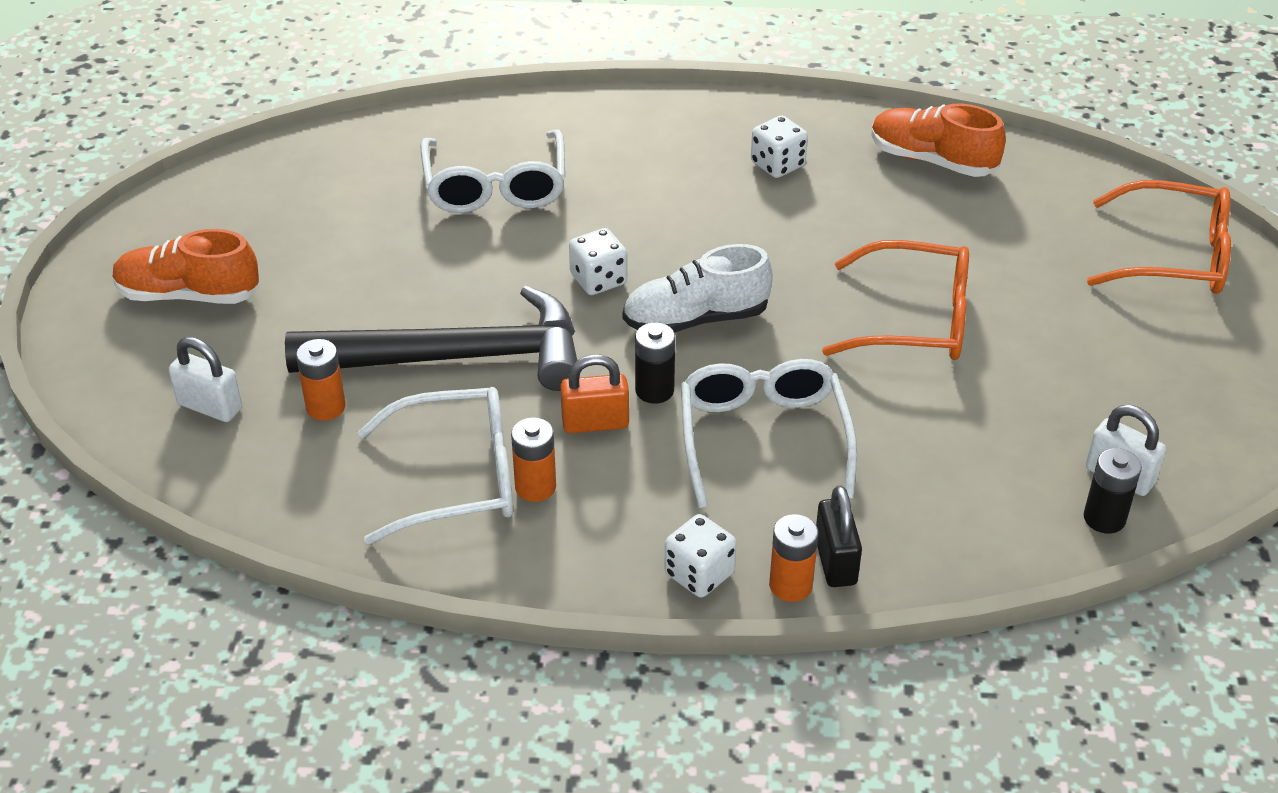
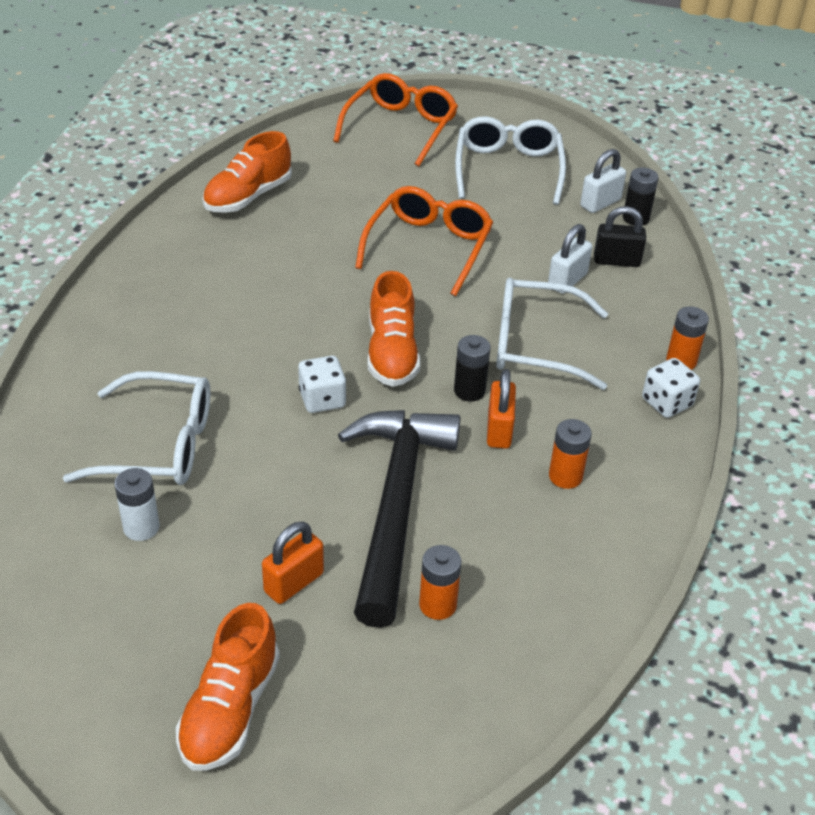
camera: 80 degrees left, 0 degrees up
(210, 406) = (414, 698): white padlock -> white padlock (567, 280)
(337, 306) = (294, 583): none -> orange padlock
(386, 200) = (141, 527): none -> white battery
(460, 478) = (547, 521): white glasses -> white glasses (508, 168)
(696, 319) = (392, 353): white shoe -> orange shoe
(777, 164) = (214, 272): white dice -> none
(835, 561) = (661, 336): black padlock -> black padlock (616, 261)

